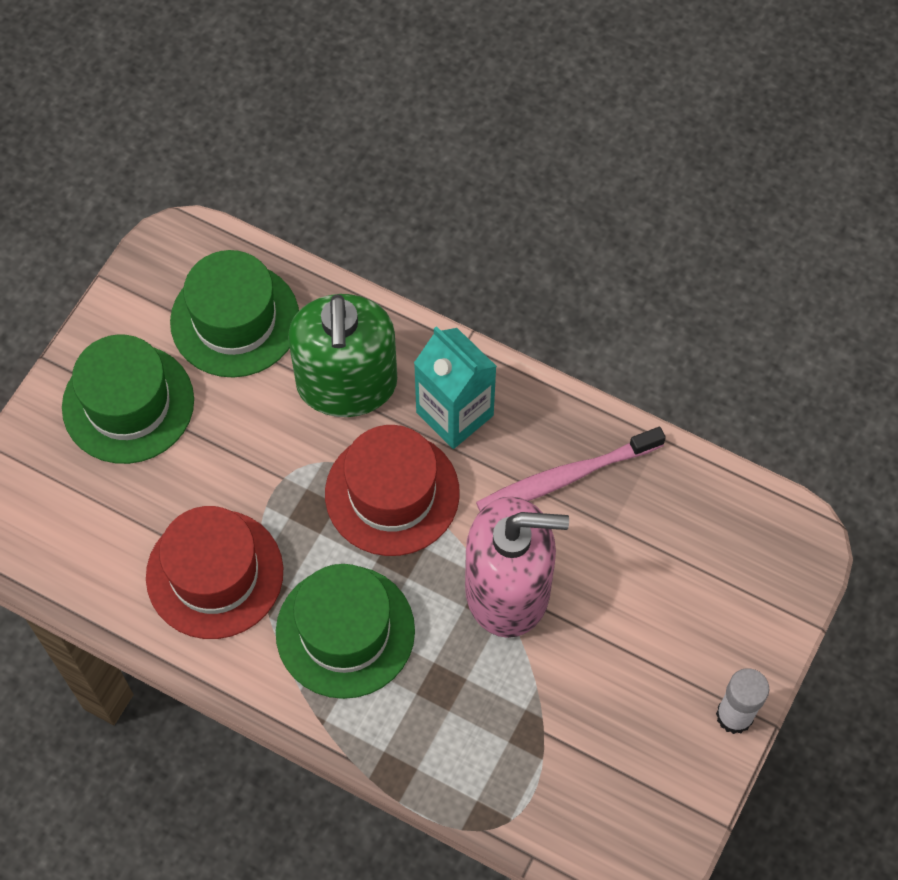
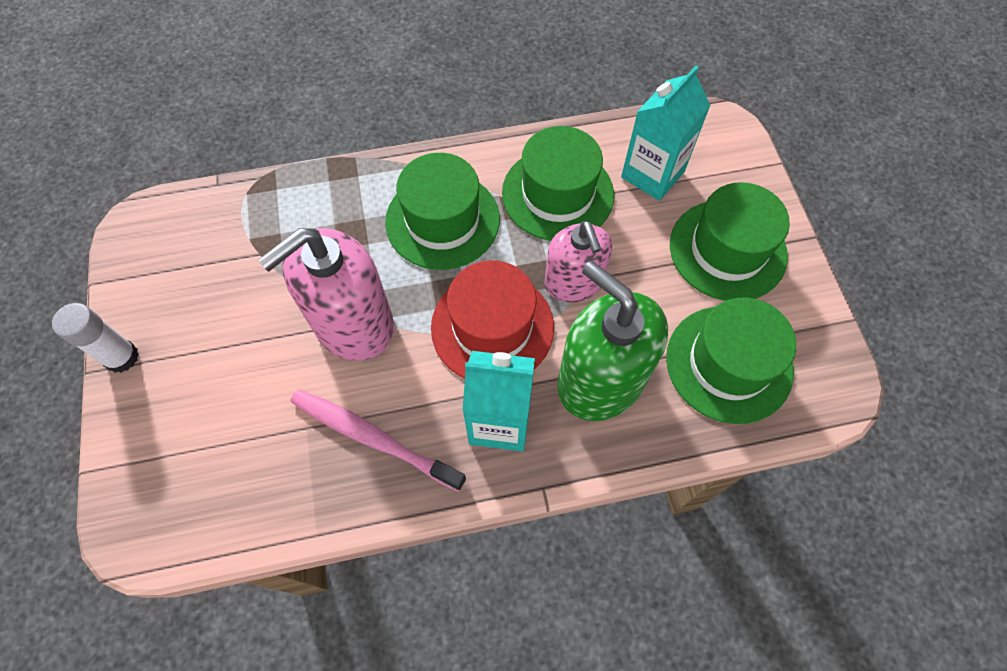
camera: 140 degrees right, 0 degrees up
(109, 523) = (652, 174): none -> turquoise carton
(214, 574) = (557, 194): red hat -> green hat
(286, 478) = (573, 282): none -> pink soap dispenser
(565, 477) = (372, 437): pink toothbrush -> pink toothbrush turned 90 degrees counterclockwise

